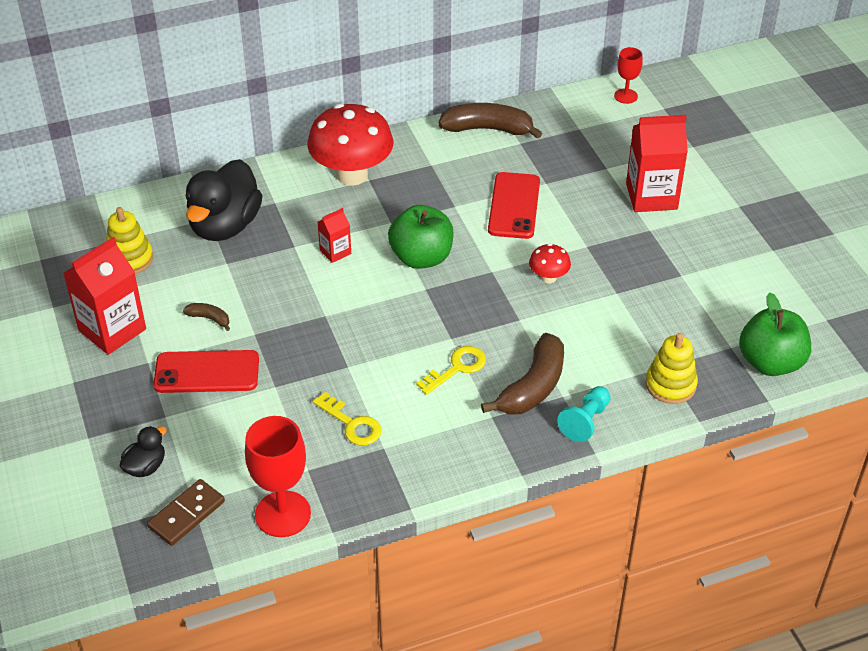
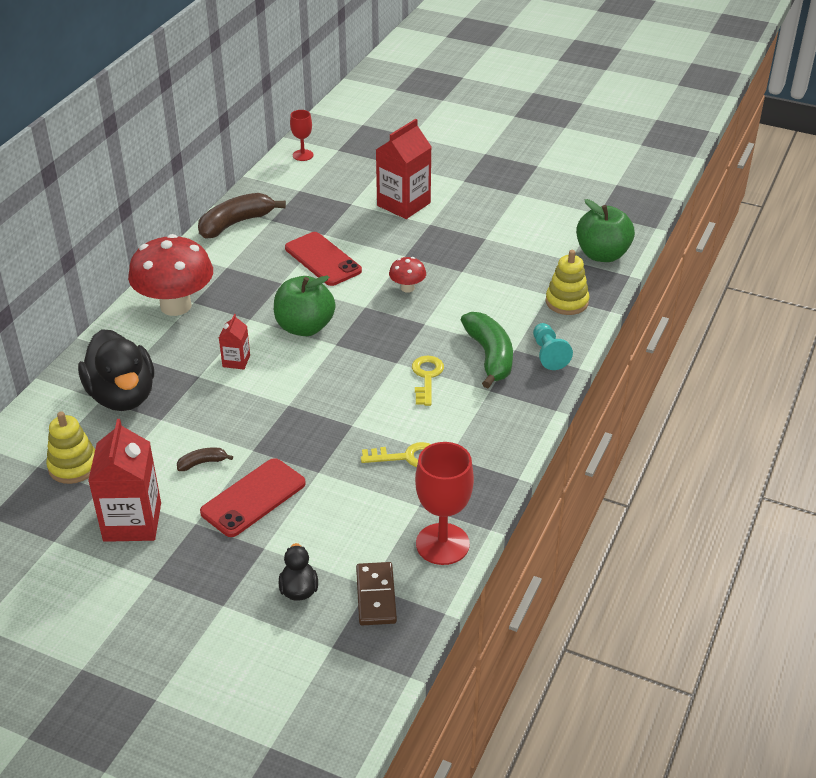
camera: 45 degrees left, 5 degrees down
(532, 387) = (489, 356): brown banana -> green banana

